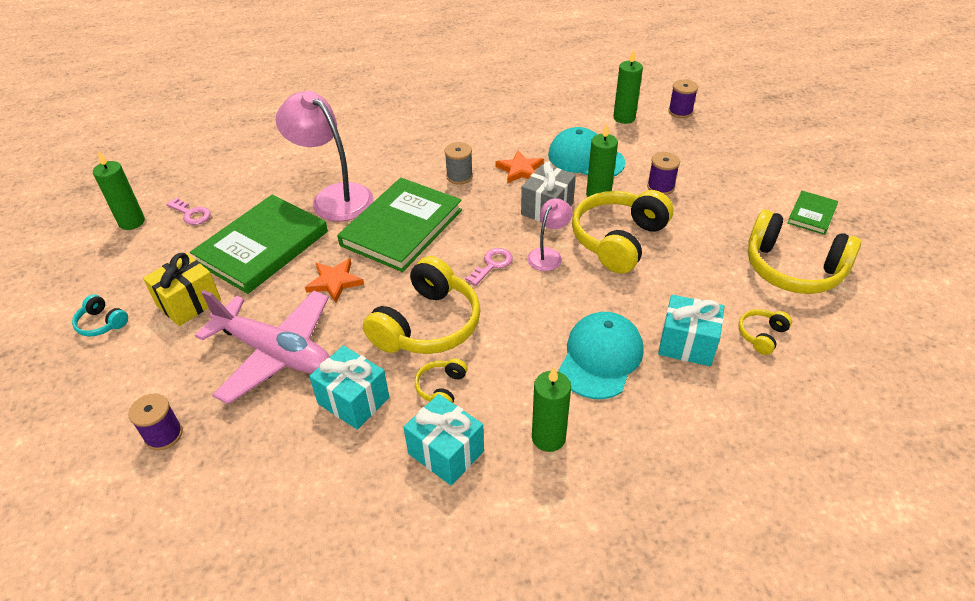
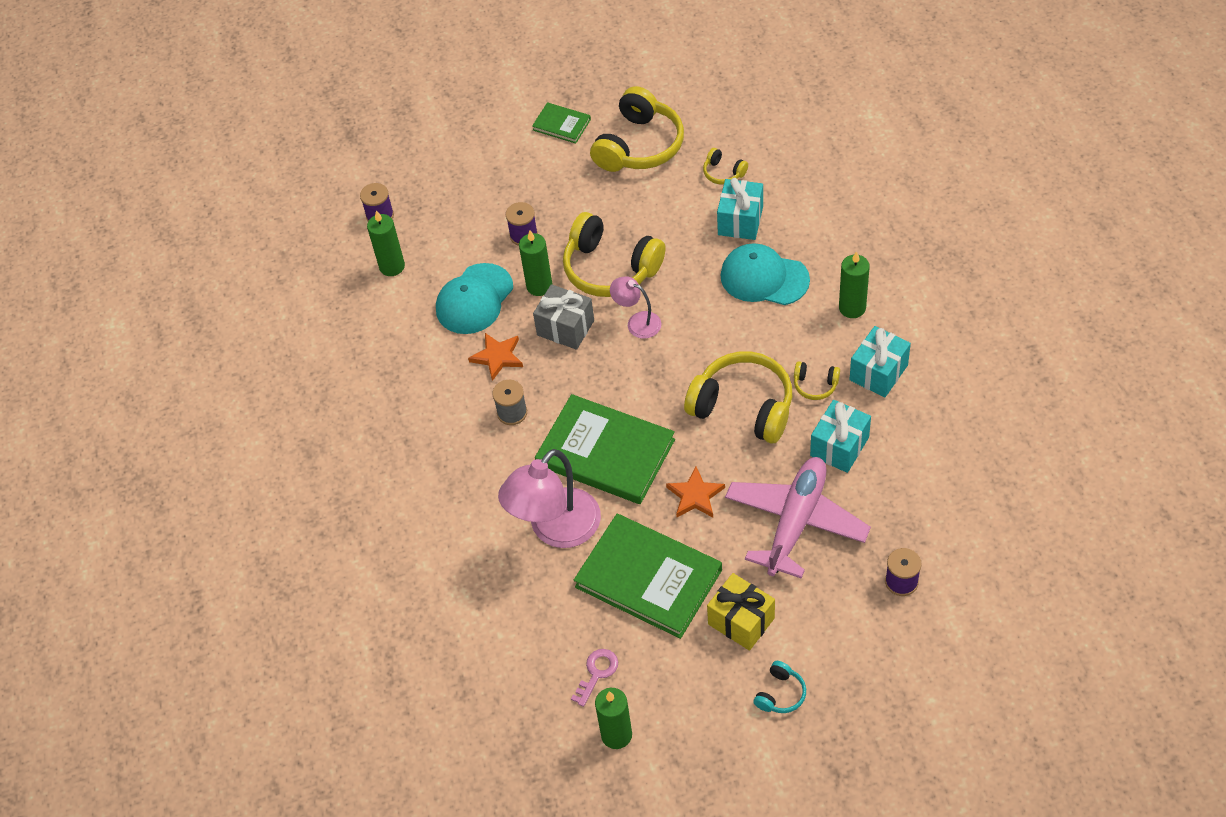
camera: 90 degrees left, 10 degrees up
(492, 264) = (656, 366): pink key -> none

